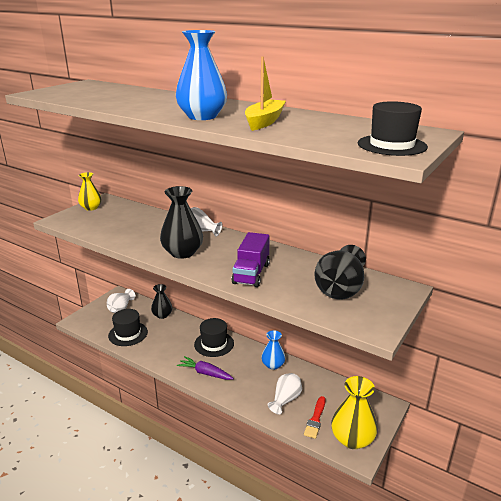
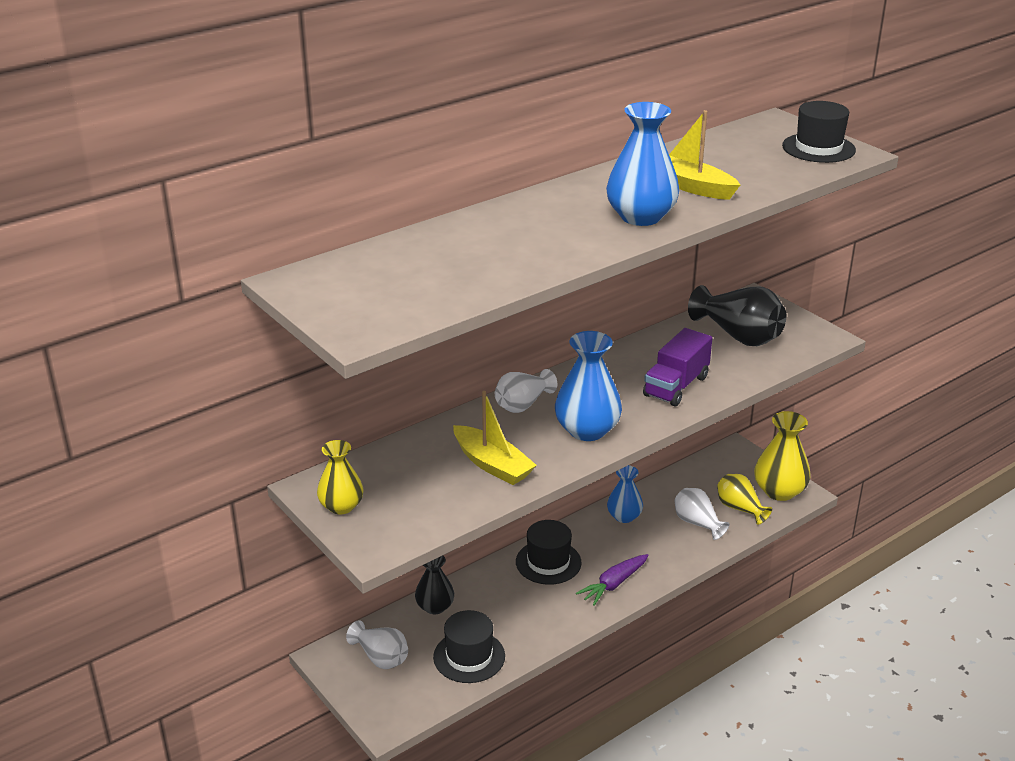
camera: 70 degrees left, 5 degrees up
(136, 233) = (492, 465): none -> yellow boat
(182, 252) = (587, 430): black vase -> blue vase
(251, 273) = (676, 386): purple truck -> purple truck turned 90 degrees clockwise
(315, 419) = (740, 509): red brush -> yellow vase

